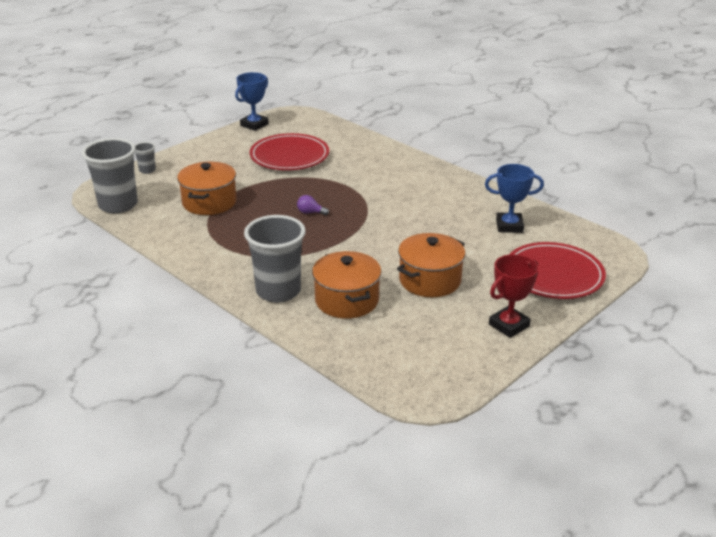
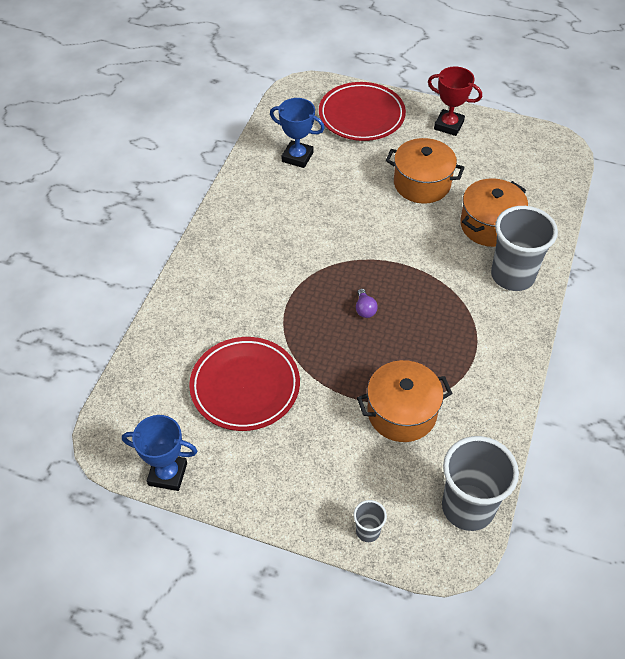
camera: 115 degrees left, 20 degrees up
(509, 226) = (297, 157): blue trophy -> blue trophy turned 45 degrees counterclockwise

